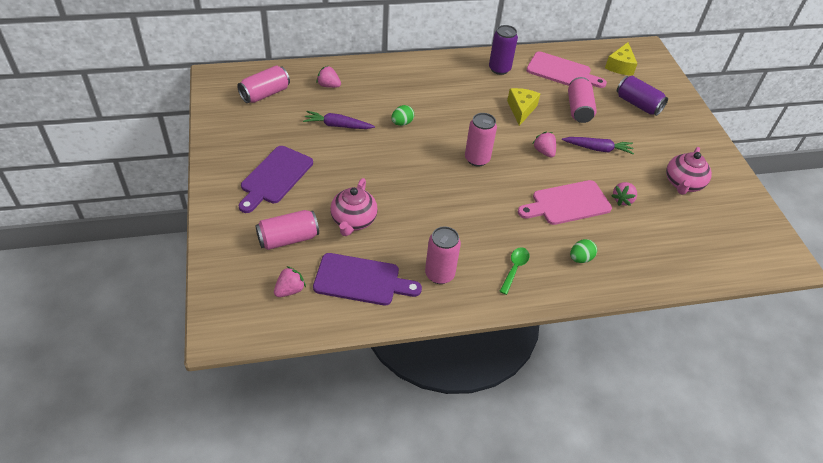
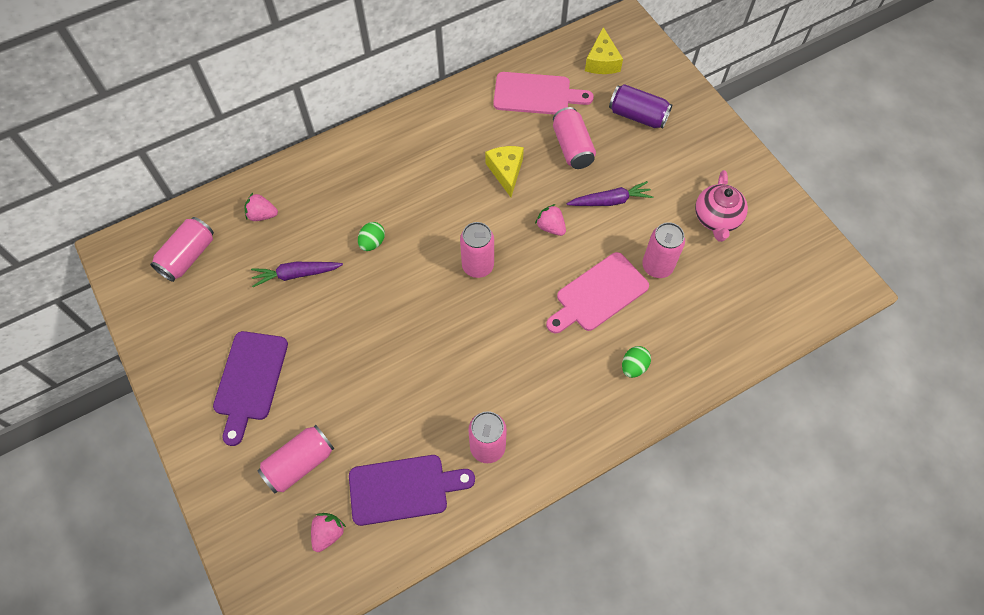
camera: 15 degrees left, 15 degrees up
(353, 221) = (365, 410): pink teapot -> none
(499, 69) = (461, 115): purple can -> none
(514, 268) = (567, 408): green spoon -> none
(622, 200) = (657, 266): pink strawberry -> pink can

